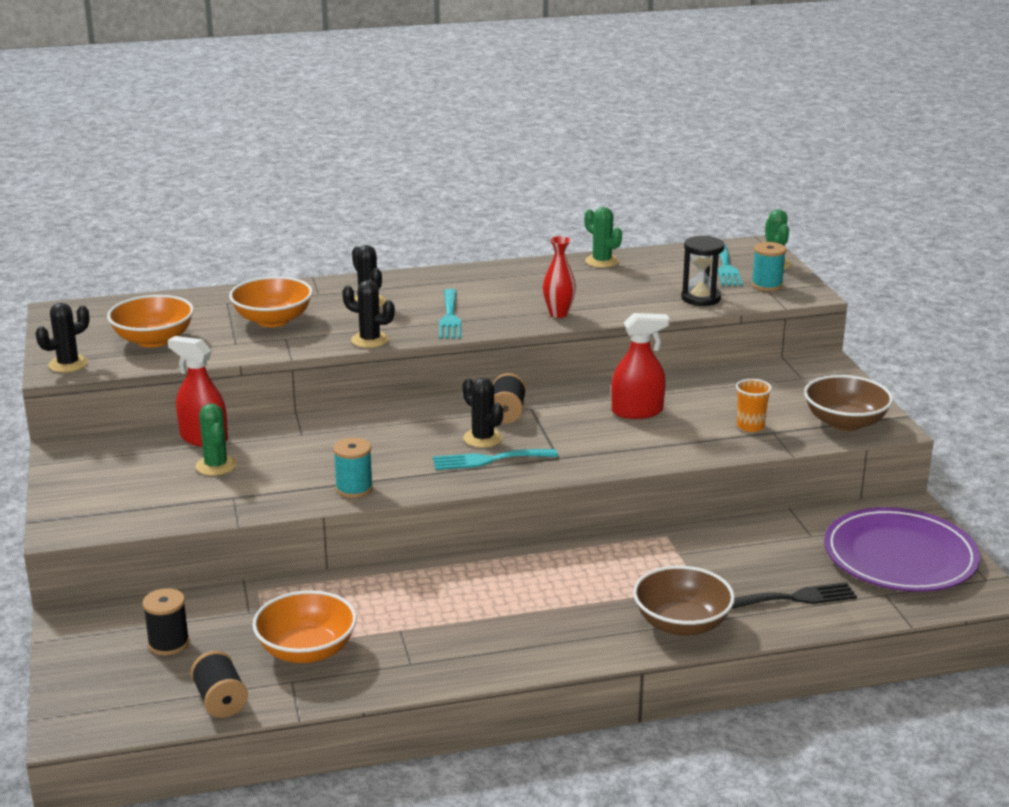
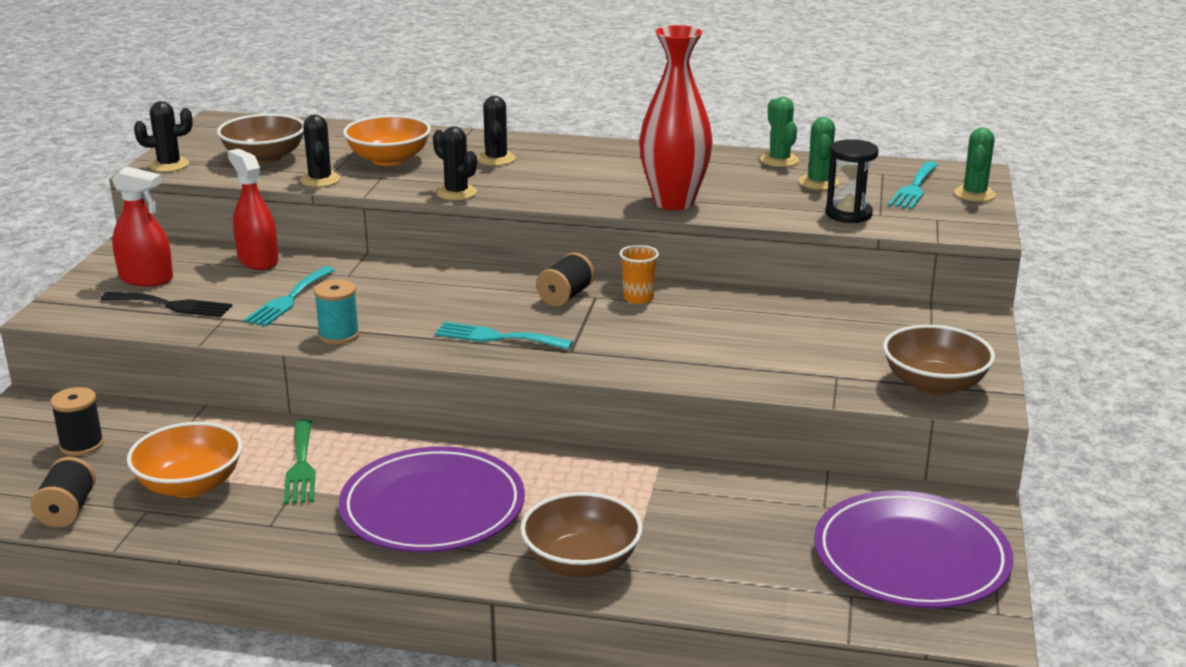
camera: 25 degrees right, 0 degrees up
(153, 340) = (264, 158): orange bowl -> brown bowl
(216, 466) = (241, 287): green cactus -> green cactus (818, 182)
(386, 610) = (301, 466): none -> green fork
(450, 317) = (559, 186): turquoise fork -> turquoise fork (288, 299)
(483, 438) = (514, 315): black cactus -> black cactus (320, 180)
(527, 613) = (432, 507): none -> purple plate
(558, 314) = (674, 202): red vase -> red vase, size x1.92
(637, 411) = (704, 323): red spray bottle -> red spray bottle (146, 278)
(750, 426) = (816, 364): orange cup -> orange cup (638, 298)
(767, 285) = (941, 214): turquoise spool -> none
(796, 598) = (738, 570): black fork -> black fork (172, 305)

